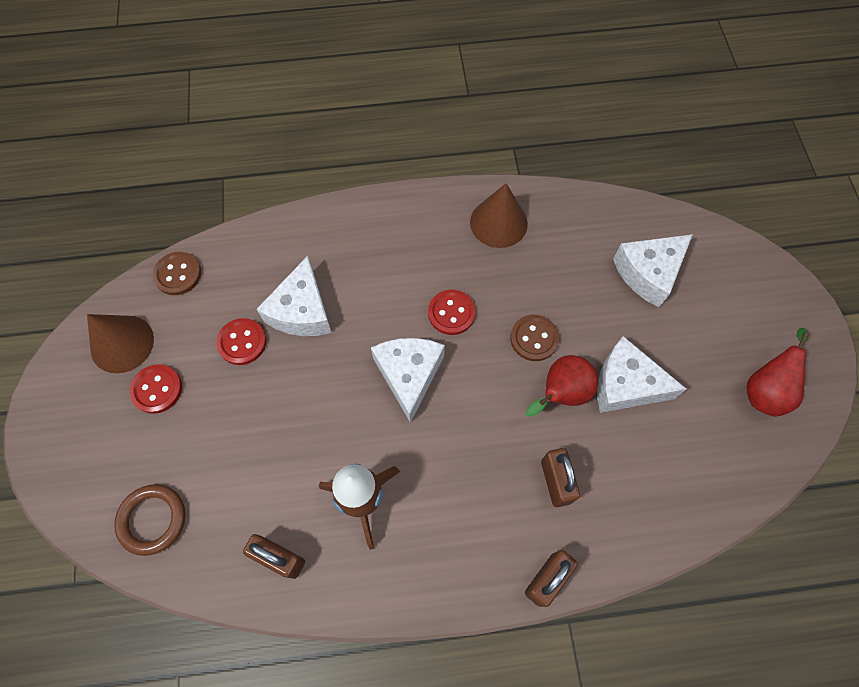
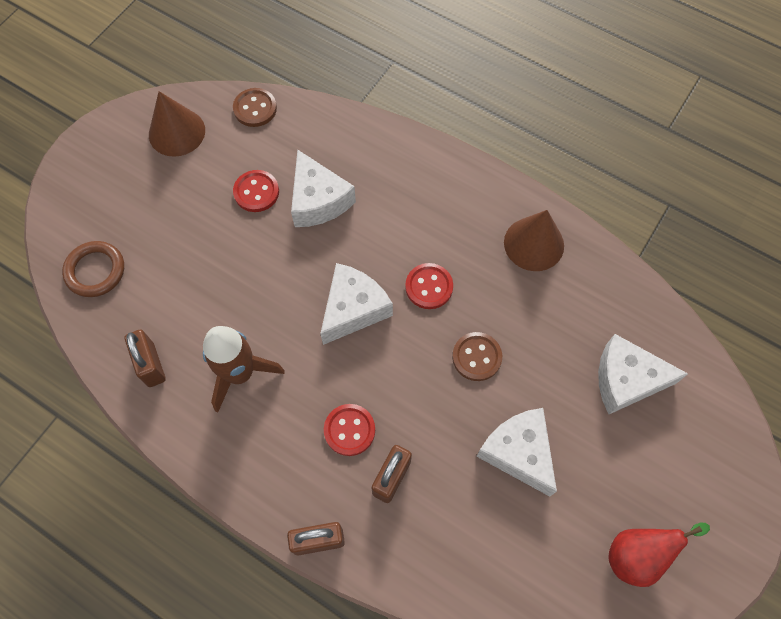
camera: 40 degrees right, 0 degrees up
(157, 389) = (172, 182): red button -> red button (349, 430)
(302, 311) = (318, 200): white cheese -> white cheese turned 75 degrees counterclockwise
(561, 393) = (458, 416): red pear -> none

